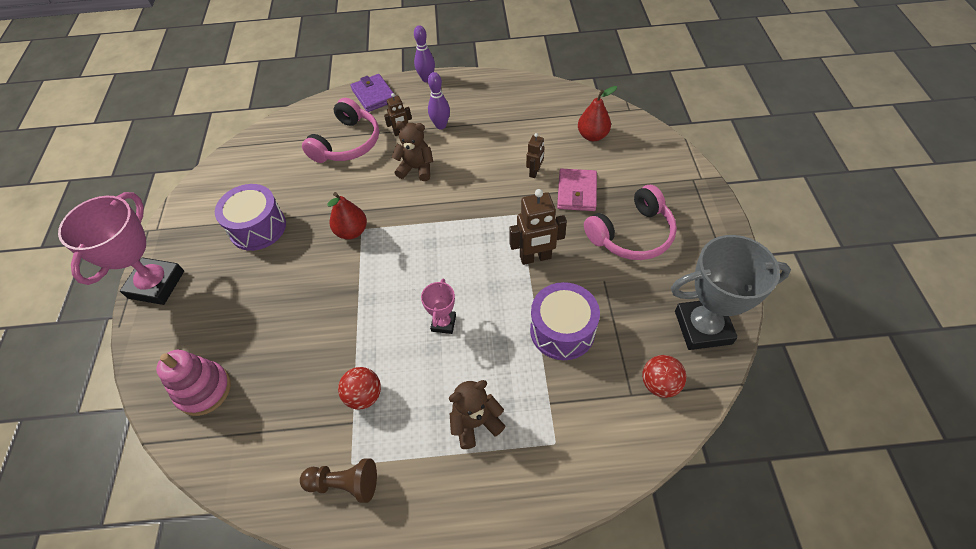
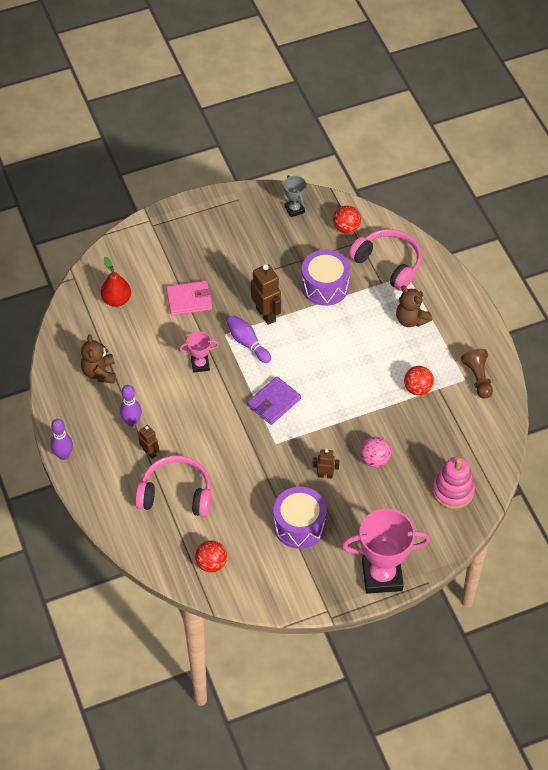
camera: 110 degrees left, 0 degrees up
(263, 155) = (211, 563): none -> red ball
(292, 317) = (375, 459): none -> pink ball
(352, 231) = (280, 449): red pear -> none
(374, 95) = (100, 496): purple wallet -> purple wallet (273, 402)
(416, 169) = (194, 424): brown teddy bear -> brown teddy bear (99, 372)
(443, 323) = (344, 358): pink trophy -> pink trophy (200, 364)
(500, 232) = (247, 343): none -> purple bowling pin
(534, 172) = (174, 333): brown robot -> brown robot (325, 475)
(632, 234) = (224, 258): pink headphones -> pink headphones (388, 264)
(702, 327) = (294, 209): grey trophy -> grey trophy, size x0.49

